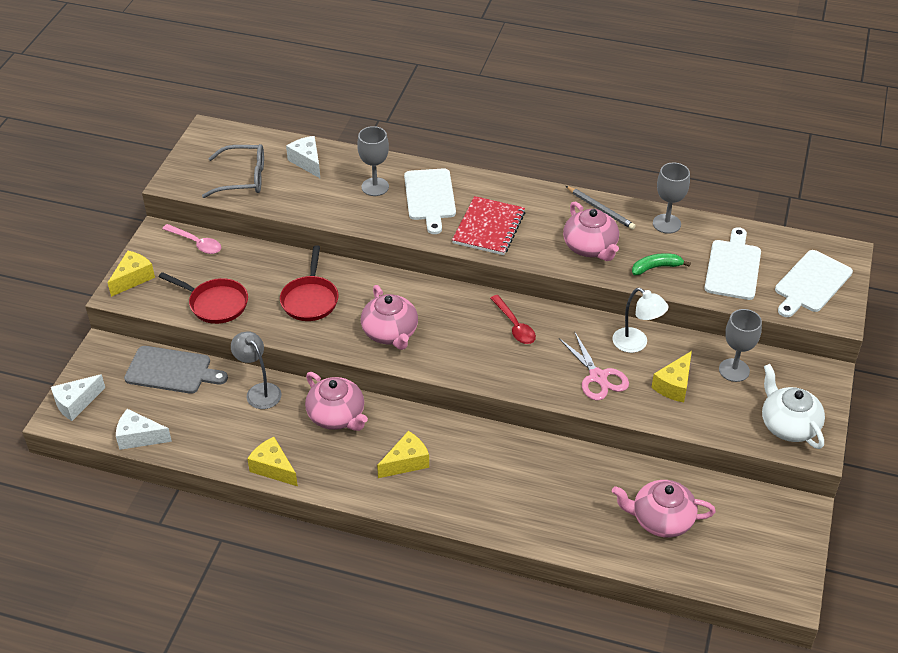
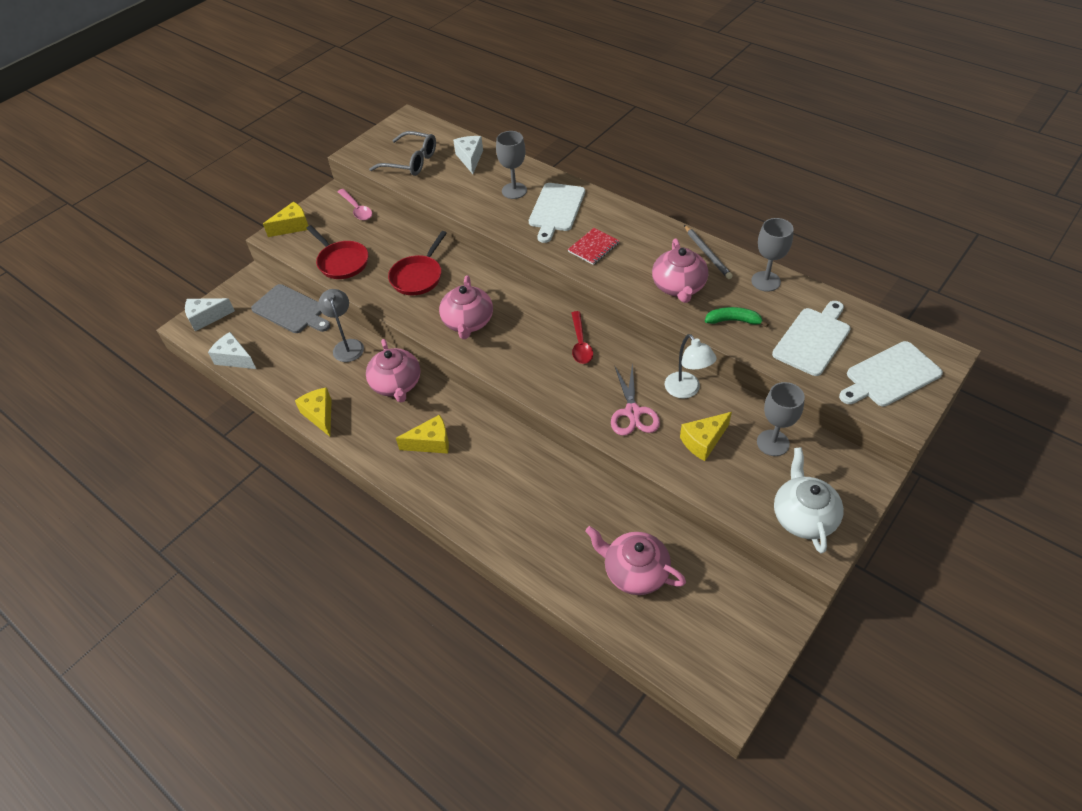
camera: 25 degrees right, 5 degrees up
(489, 228) = (593, 247): red notebook -> red notebook, size x0.63

